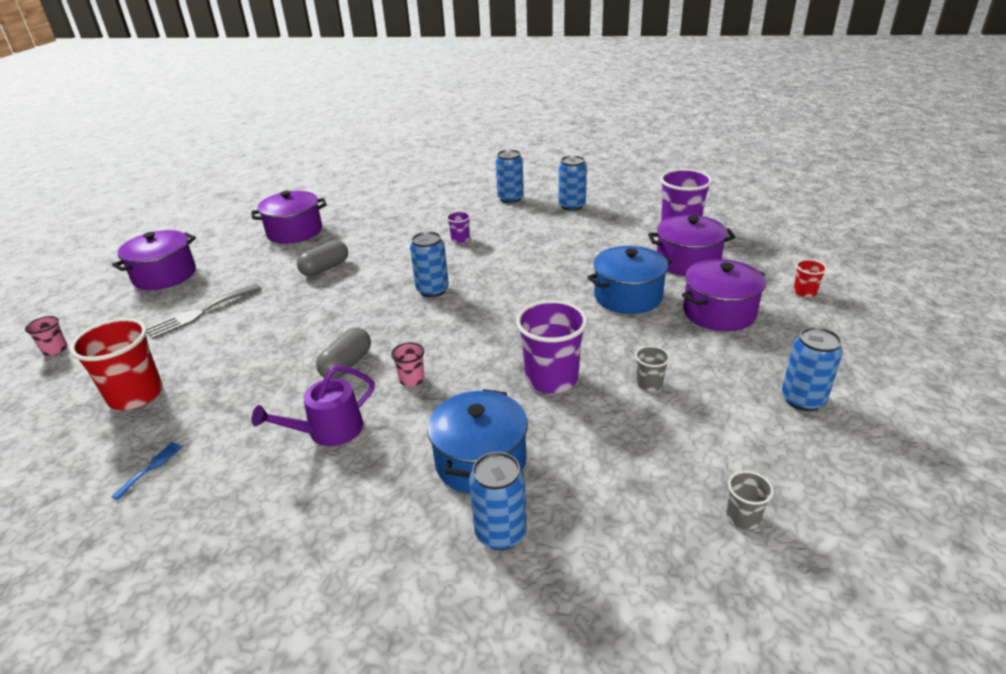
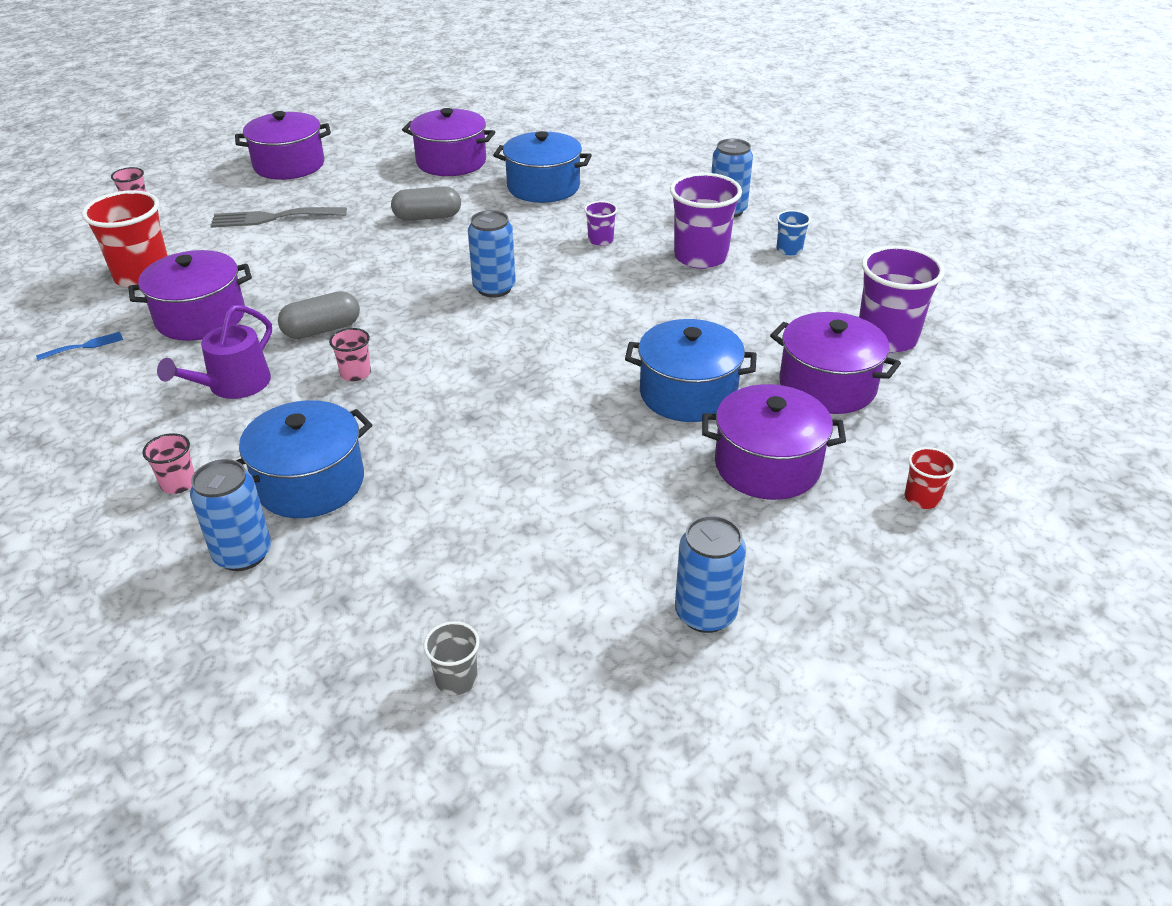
camera: 35 degrees right, 5 degrees up
(233, 400) = (200, 317): none -> purple pot
(329, 431) = (233, 385): purple watering can -> purple watering can turned 60 degrees counterclockwise
(381, 224) = (543, 187): none -> blue pot
(381, 517) = (178, 483): none -> pink cup
(551, 379) = (477, 441): purple cup -> purple cup (700, 257)
(572, 206) = (789, 250): blue can -> blue cup
(649, 384) = (565, 500): grey cup -> none

